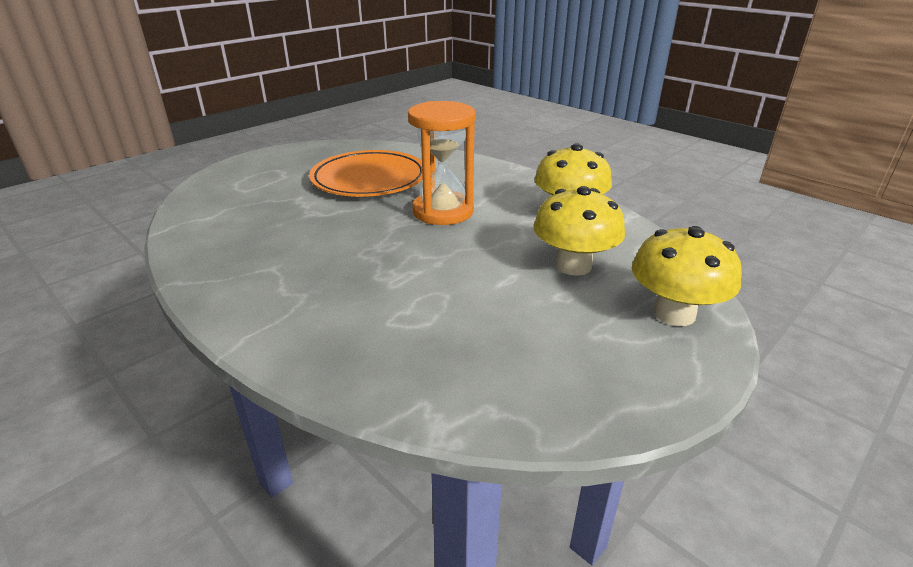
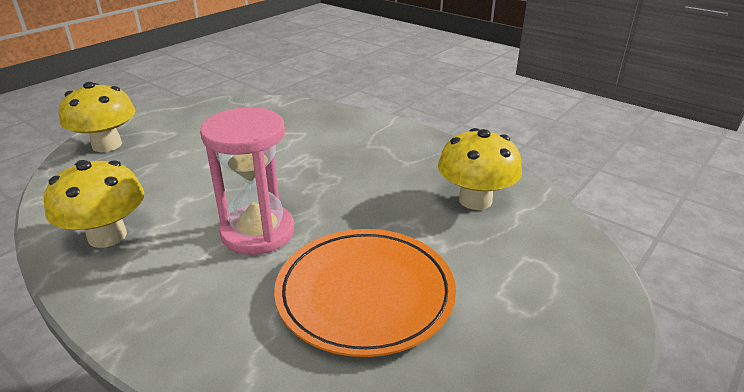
camera: 175 degrees right, 0 degrees up
(443, 211) = (258, 232): orange hourglass -> pink hourglass
(573, 265) = (151, 175): yellow mushroom -> yellow mushroom (475, 200)

